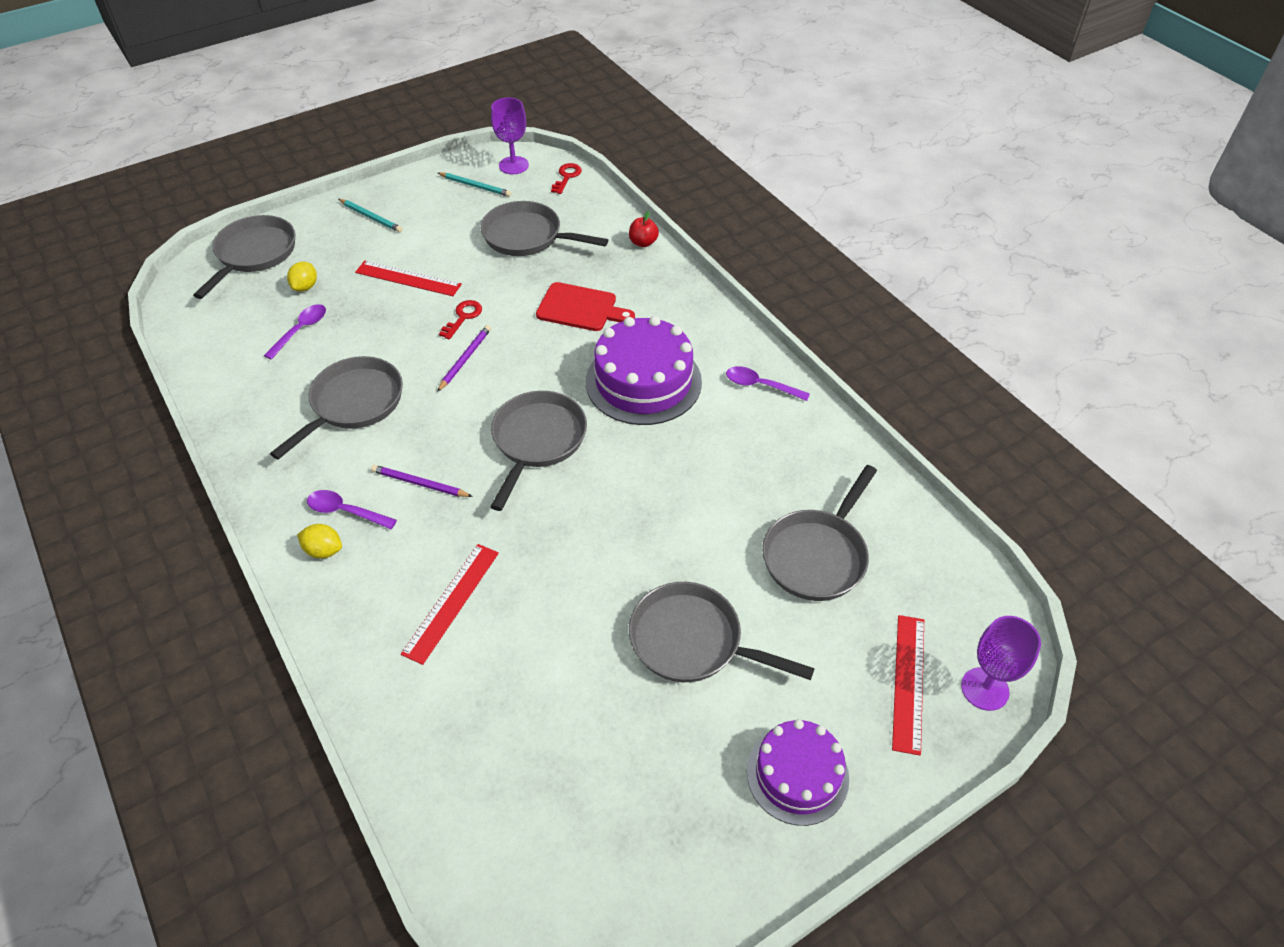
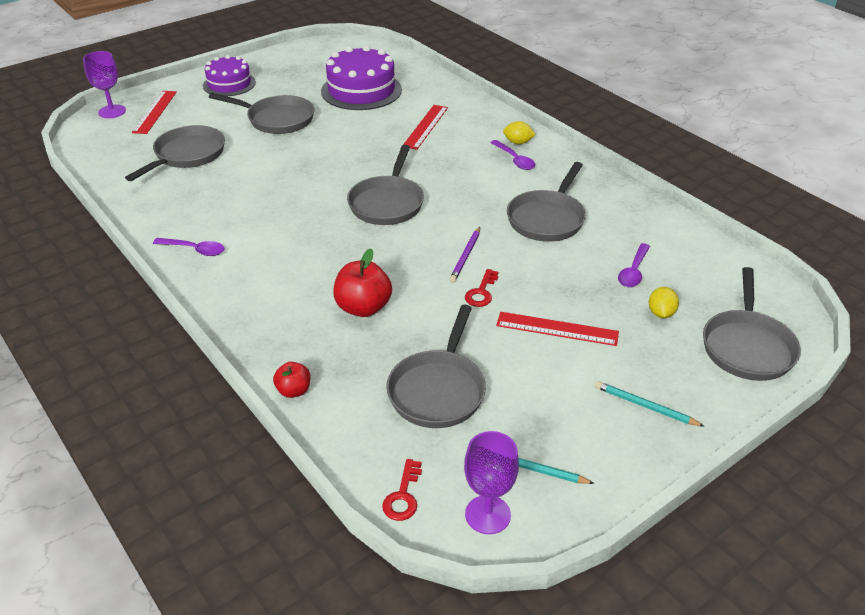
camera: 175 degrees right, 10 degrees down
(345, 511) = (515, 160): purple spoon -> purple spoon turned 45 degrees clockwise
(420, 484) = (469, 175): purple pencil -> none
(527, 236) = (438, 390): grey pan -> grey pan turned 90 degrees clockwise
(580, 308) = (363, 308): red cutting board -> red apple
(643, 381) = (300, 247): purple cake -> purple cake (361, 90)

